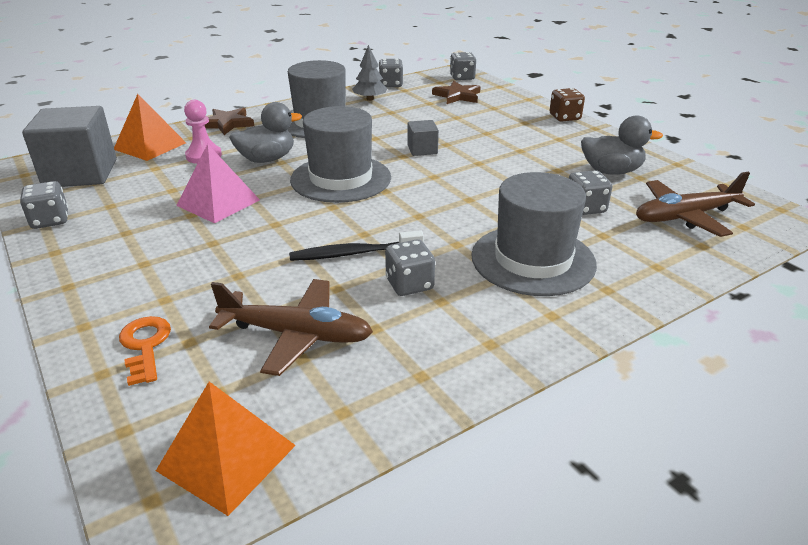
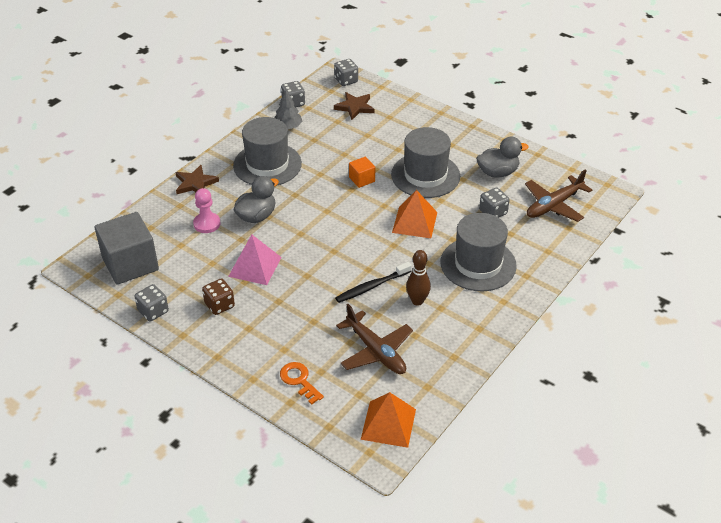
camera: 20 degrees left, 10 degrees up
(150, 146) = (156, 223): orange pyramid -> orange pyramid (414, 222)
(296, 335) = (375, 351): brown plane -> brown plane turned 60 degrees clockwise
(341, 179) = (322, 223): grey hat -> grey hat (425, 175)
(409, 284) = (417, 301): grey dice -> brown bowling pin
(422, 150) = (362, 179): grey cube -> orange cube
(564, 117) = (446, 118): brown dice -> brown dice (219, 305)

